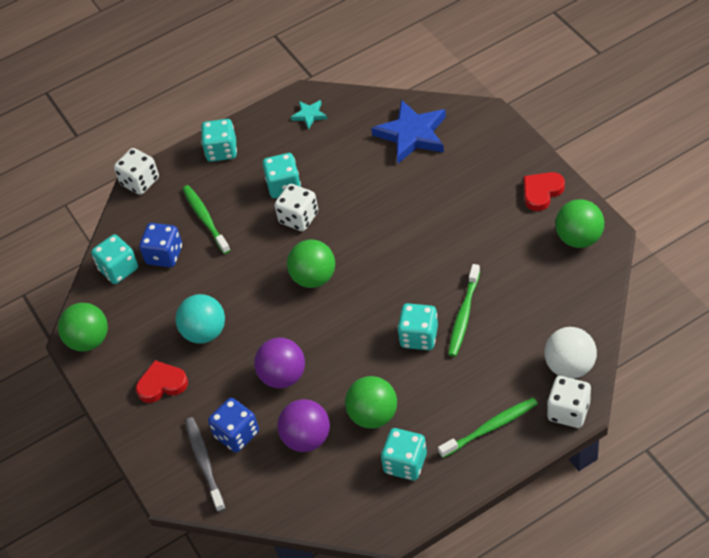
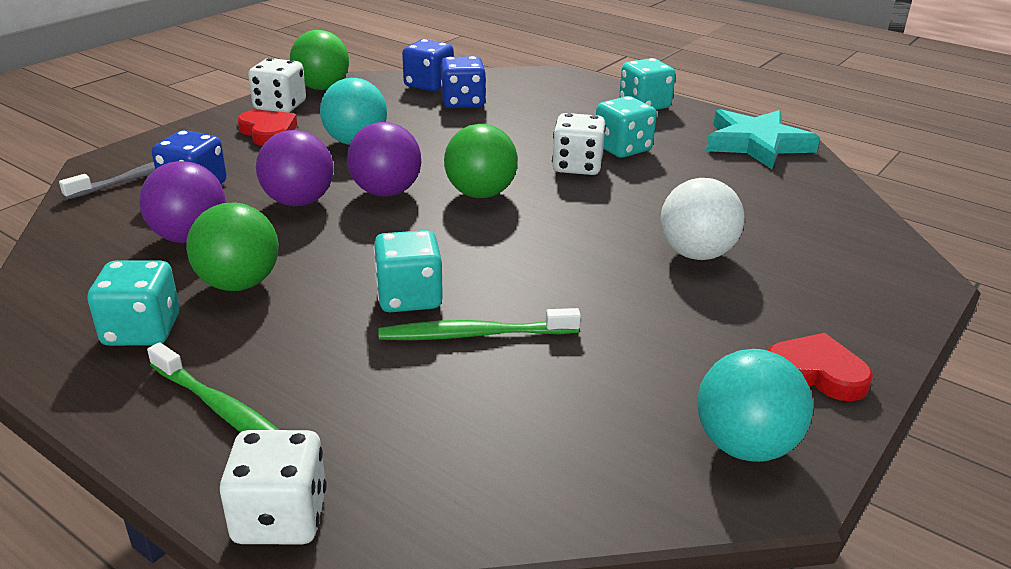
camera: 60 degrees right, 20 degrees down
(118, 269) = (429, 85): turquoise dice -> blue dice
(140, 182) = (560, 74): white dice -> white dice (280, 106)
(205, 219) = (532, 114): green toothbrush -> none
(290, 327) = (386, 192): none -> purple ball
(309, 115) = (757, 144): turquoise star -> turquoise star, size x2.07
(412, 135) = (805, 221): blue star -> none
(570, 366) = (402, 496): white ball -> white ball (696, 254)
(579, 238) = (745, 446): green ball -> turquoise ball

